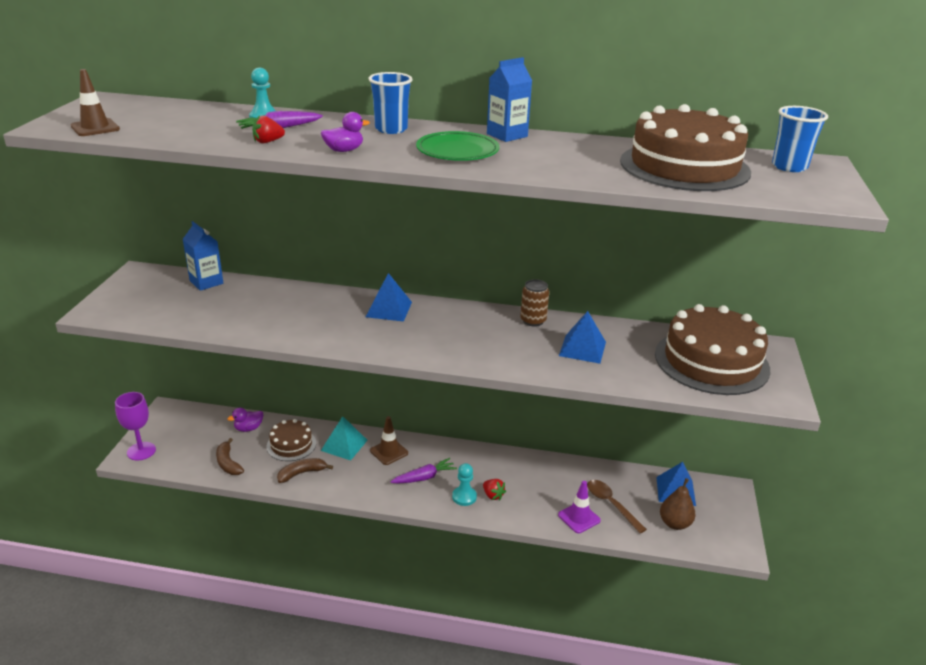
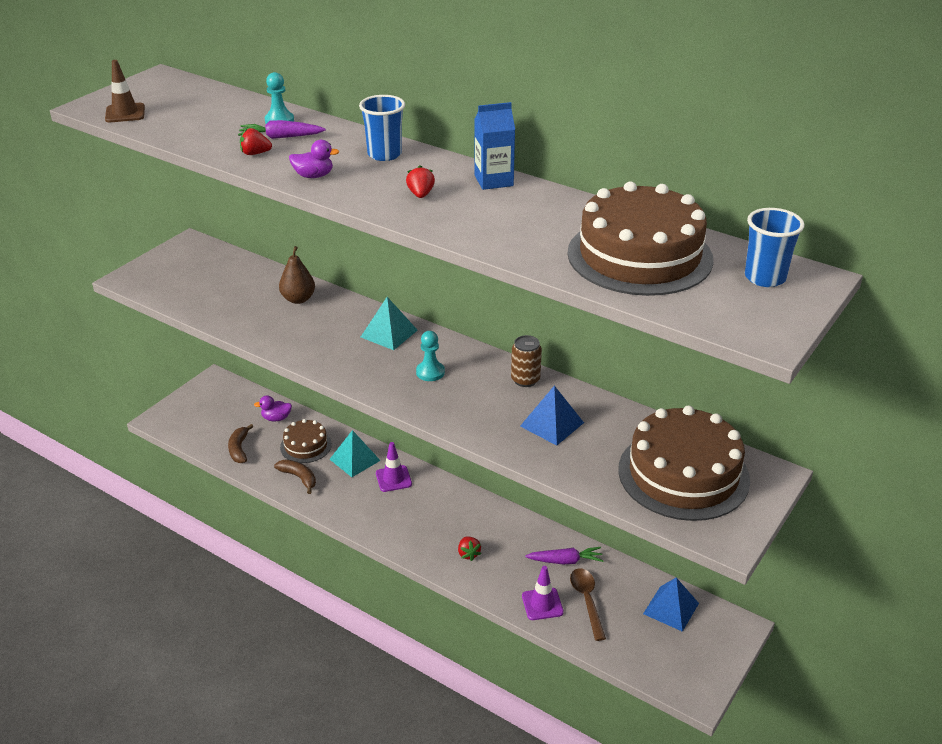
camera: 25 degrees right, 5 degrees up
(141, 451) = (172, 416): purple goblet -> none
(206, 282) = (241, 266): blue carton -> none
(302, 473) = (299, 478): brown banana -> brown banana turned 45 degrees clockwise
(389, 309) = (389, 333): blue pyramid -> turquoise pyramid
(389, 452) = (393, 479): brown traffic cone -> purple traffic cone
(424, 477) = (412, 515): purple carrot -> purple carrot (565, 561)
(457, 151) = (420, 194): green plate -> red strawberry
(464, 497) = (438, 547): turquoise pawn -> turquoise pawn (430, 372)
(675, 523) = (643, 643): brown pear -> brown pear (298, 299)

